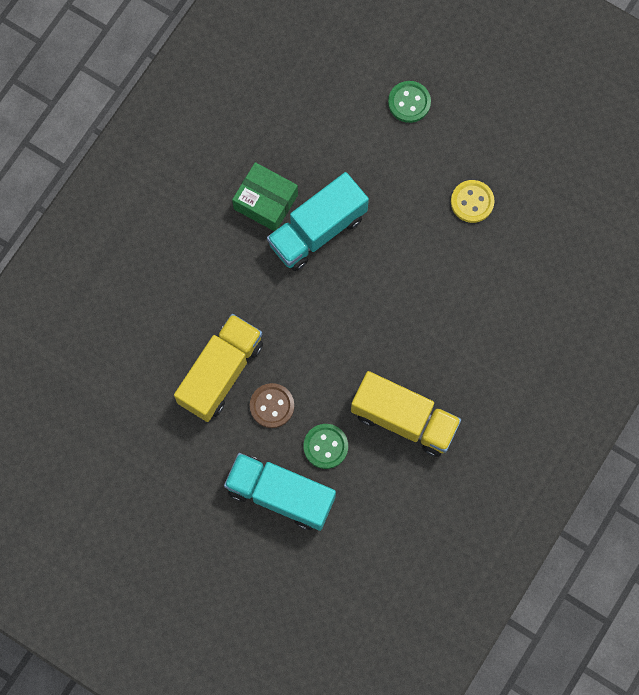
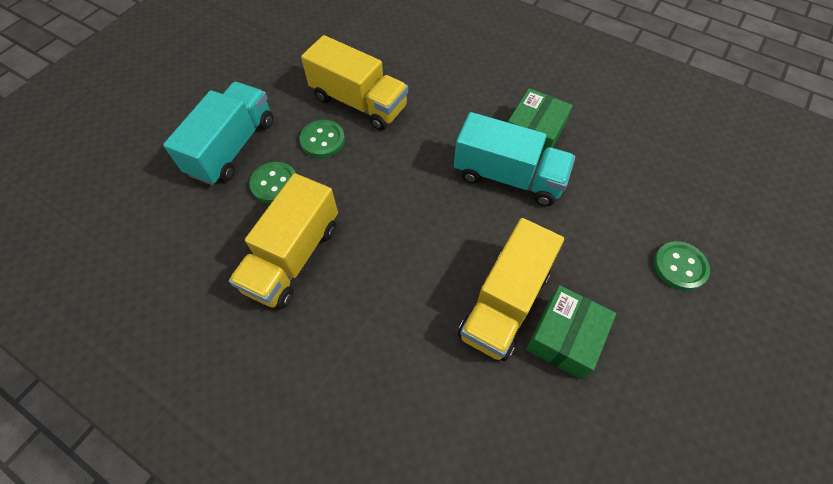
camera: 90 degrees right, 15 degrees down
(272, 406) = (322, 140): brown button -> green button
(317, 230) = (508, 177): turquoise truck -> turquoise truck turned 150 degrees clockwise
(444, 244) = (504, 303): none -> yellow truck
(472, 202) = (564, 338): yellow button -> green box

